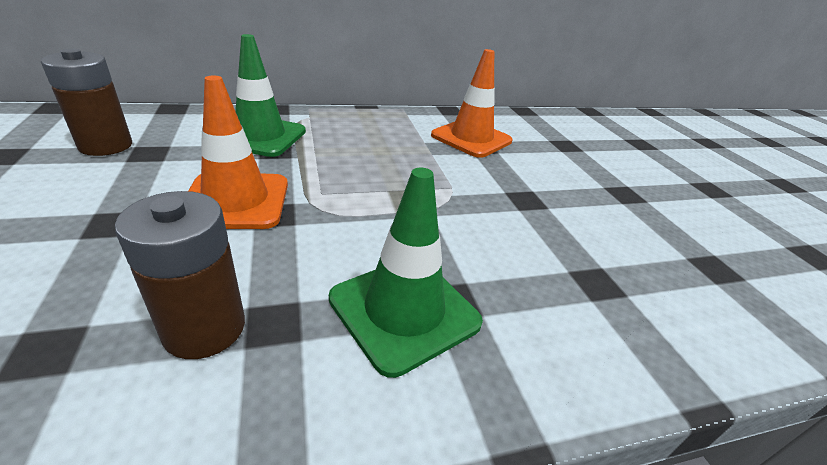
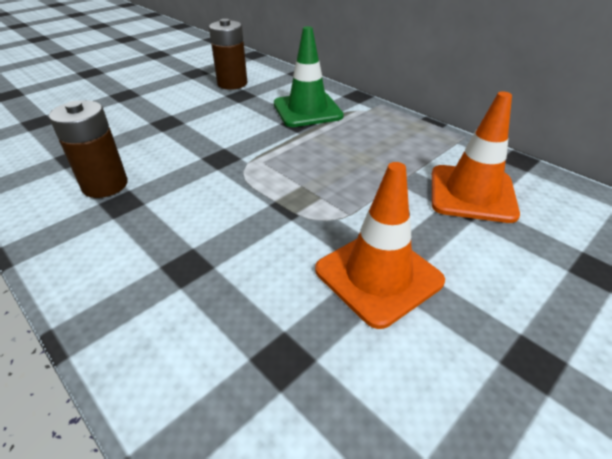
camera: 65 degrees right, 5 degrees up
(236, 201) = (220, 140): orange traffic cone -> orange traffic cone (378, 275)
(404, 310) = (160, 246): green traffic cone -> none

